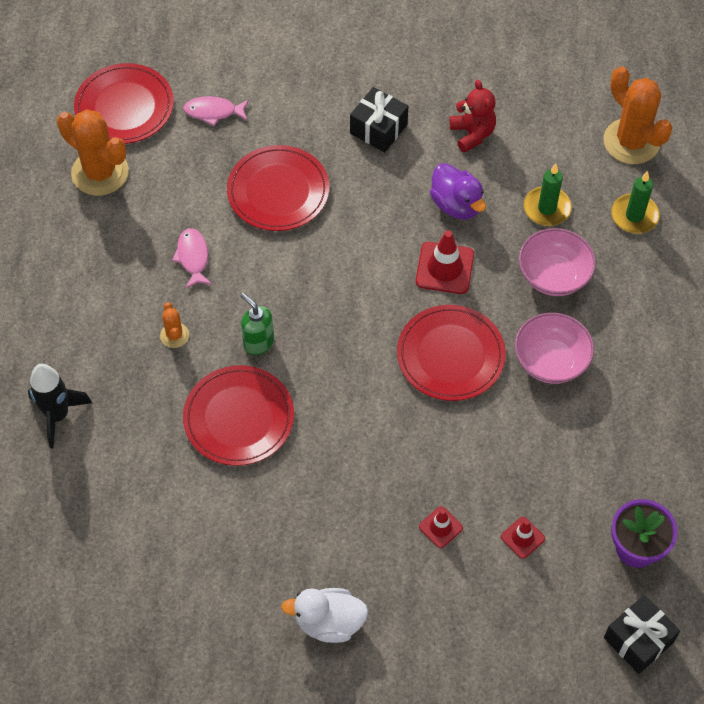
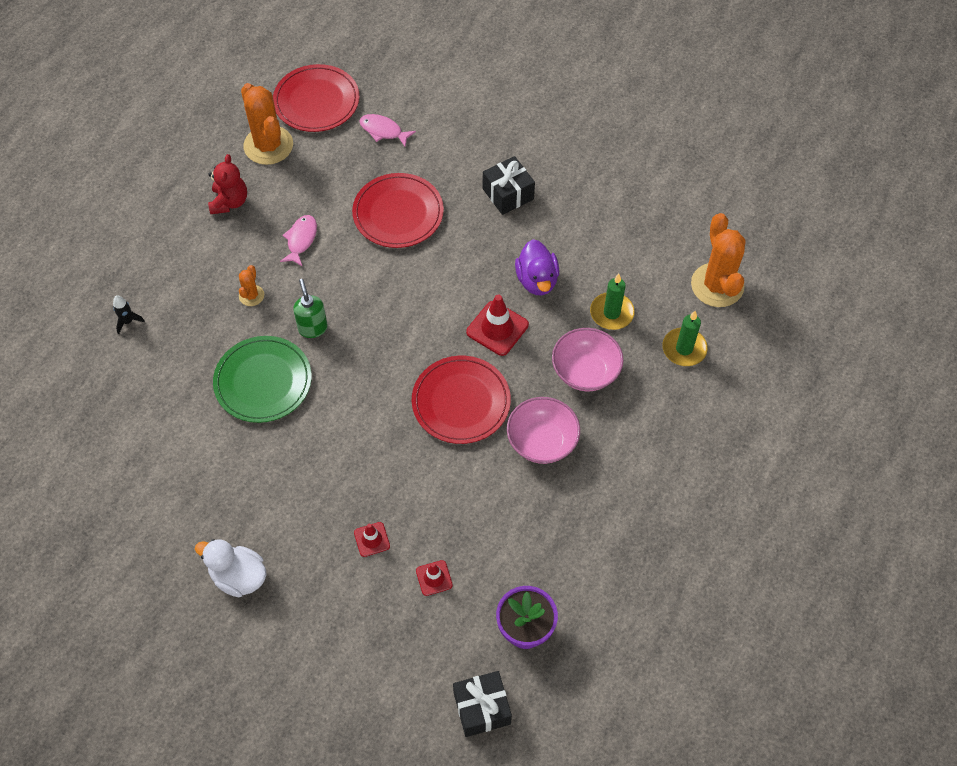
camera: 25 degrees right, 0 degrees up
(58, 415) = (128, 321): black rocket -> black rocket, size x0.53
(239, 418) = (263, 381): red plate -> green plate
(472, 134) = (583, 227): red teddy bear -> red teddy bear (229, 202)

